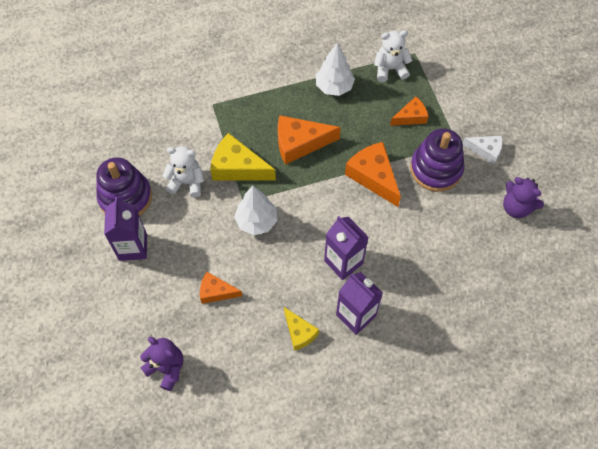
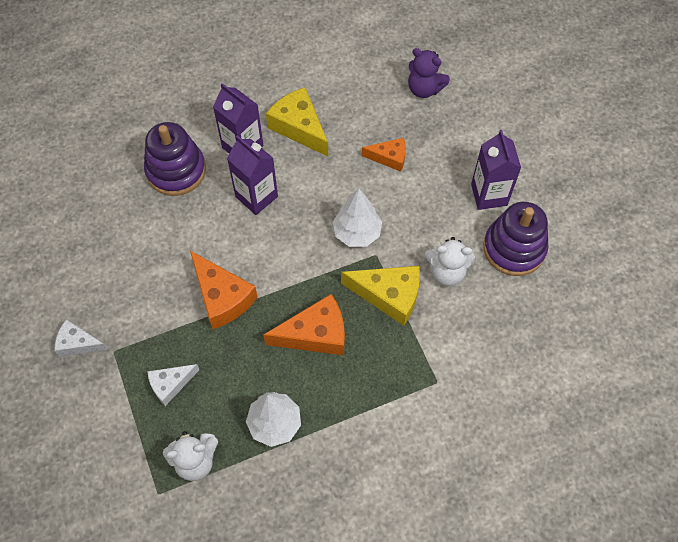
camera: 175 degrees right, 0 degrees up
(299, 332) = (299, 127): yellow cheese -> yellow cheese, size x1.65
(411, 117) = (170, 384): orange cheese -> white cheese
(436, 169) = (144, 313): purple stacking toy -> purple stacking toy (176, 170)
(516, 207) = (53, 272): purple teddy bear -> none

